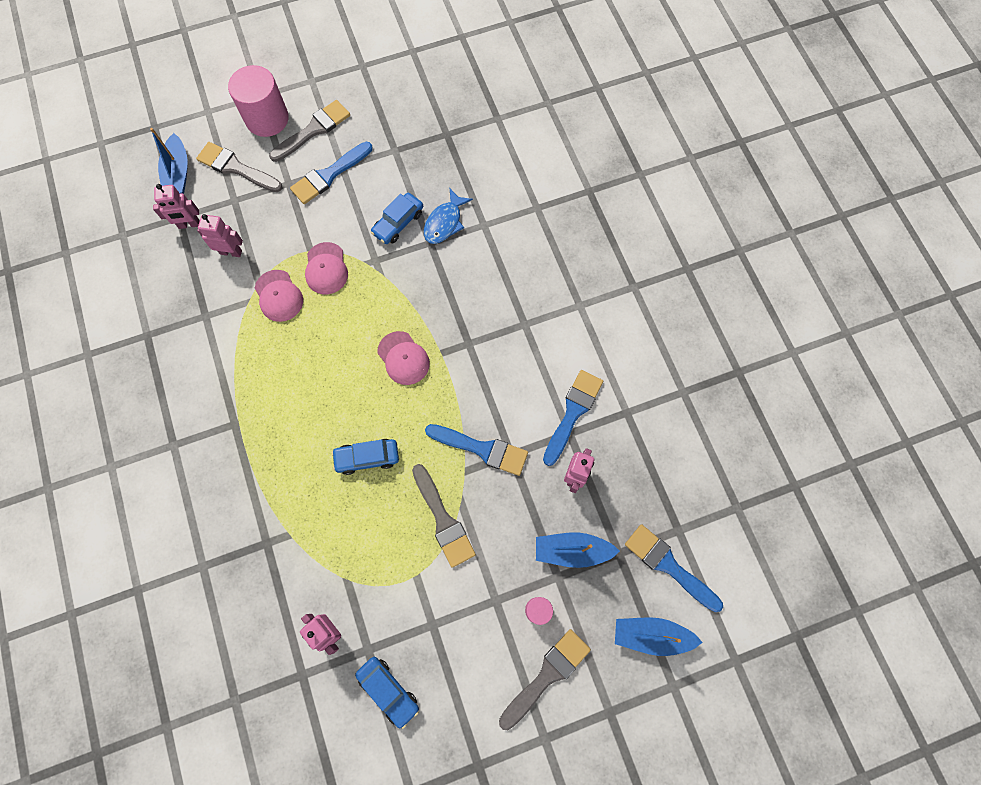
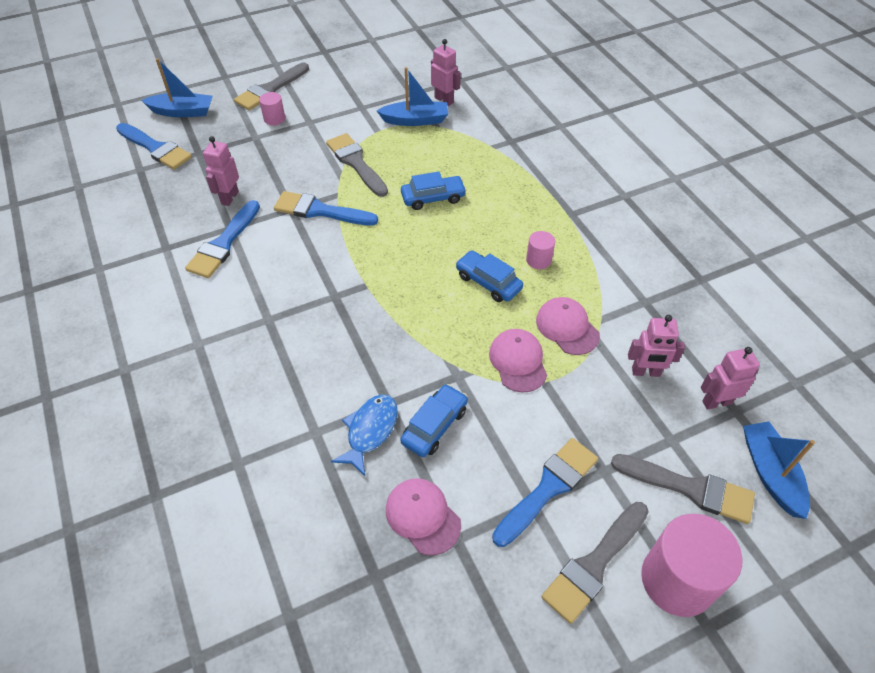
camera: 175 degrees right, 20 degrees down
(282, 368) = (538, 260): none -> pink cylinder
(388, 690) = (393, 77): blue car -> blue car (488, 282)
(403, 358) = (408, 277): pink cap -> pink cap (422, 516)
(572, 550) = (240, 152): blue boat -> blue boat (415, 120)

